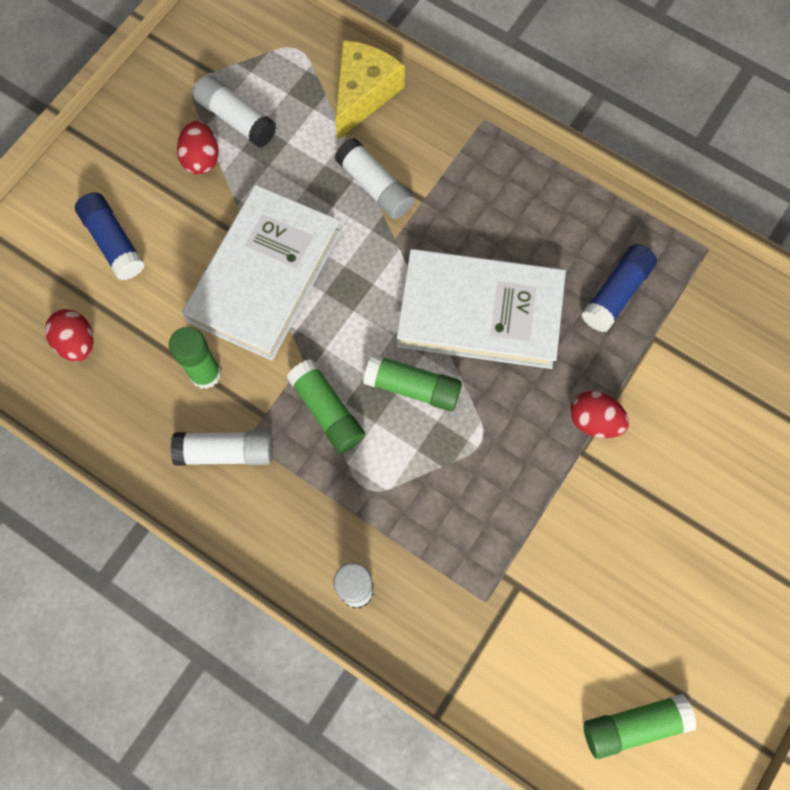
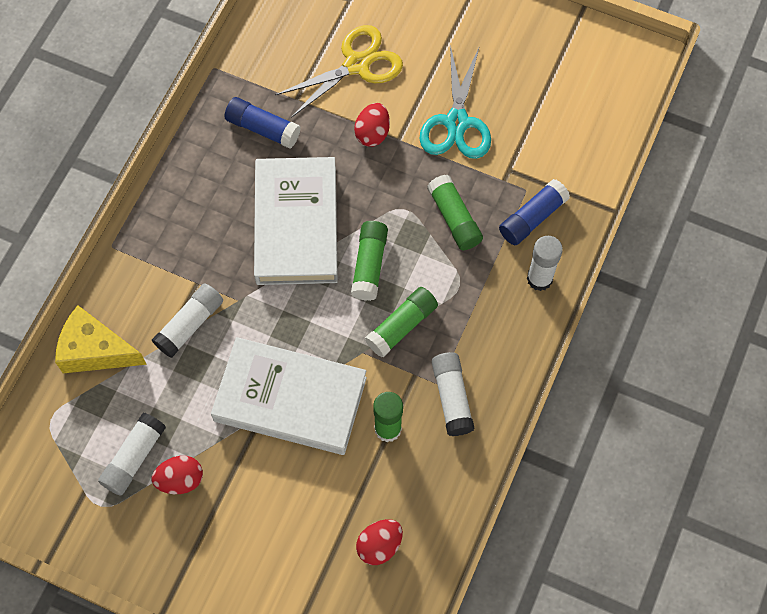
camera: 100 degrees left, 5 degrees down
(113, 242) = (277, 539): blue glue stick -> blue glue stick (532, 218)
(598, 530) = (457, 122): none -> turquoise scissors
(634, 725) = (587, 87): green glue stick -> green glue stick (454, 218)
(698, 418) = (356, 65): none -> yellow scissors

